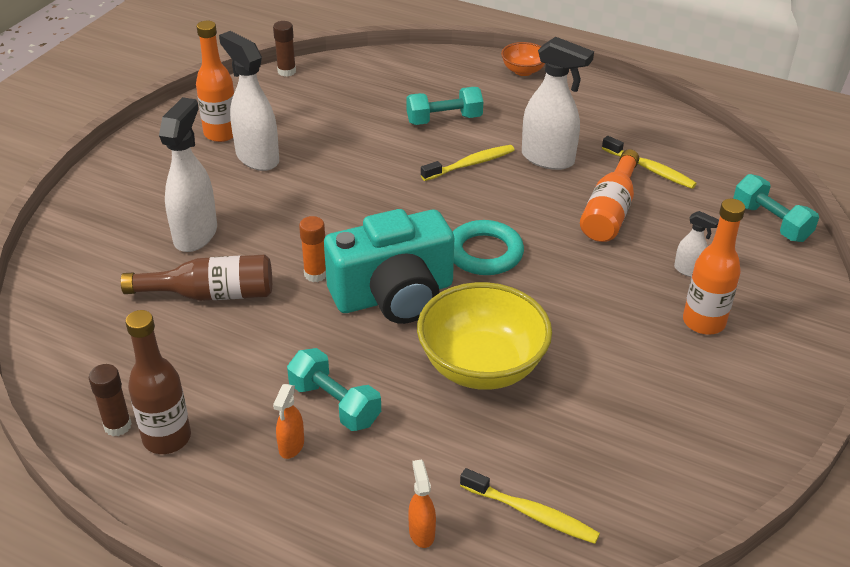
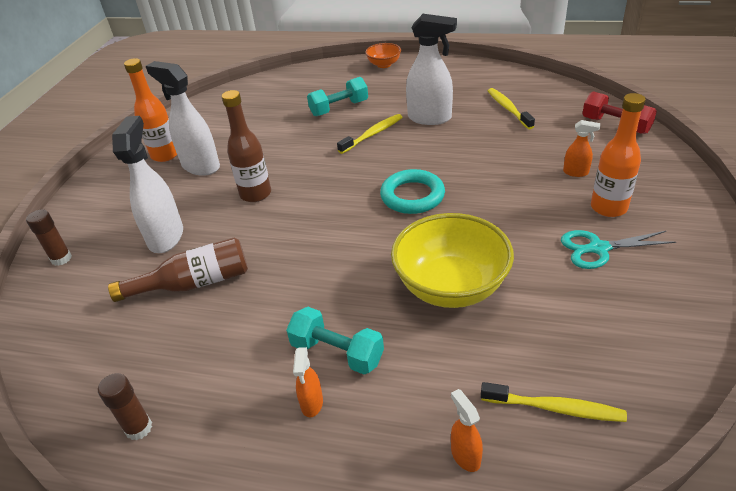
camera: 10 degrees left, 0 degrees up
(167, 438) = (190, 427): brown bottle -> brown bottle (255, 194)
(286, 71) = (204, 101): brown glue stick -> brown glue stick (61, 258)
(315, 274) = (280, 245): orange glue stick -> none
(394, 295) = (353, 246): turquoise camera -> none
(610, 211) = (494, 144): orange bottle -> none
(650, 169) = (508, 109): yellow toothbrush -> yellow toothbrush turned 135 degrees counterclockwise
(665, 365) = (598, 248): none -> turquoise scissors
(689, 270) = (576, 172): white spray bottle -> orange spray bottle
(770, 222) = (615, 125): turquoise dumbbell -> red dumbbell

